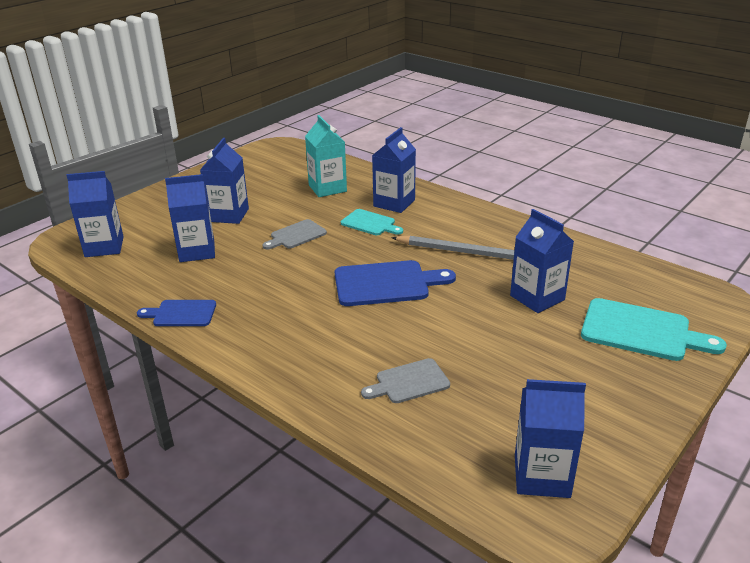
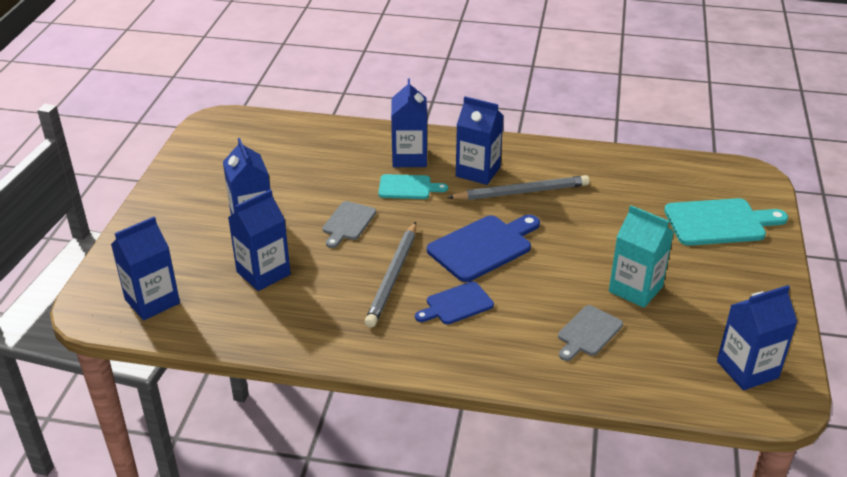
camera: 30 degrees left, 5 degrees up
(181, 313) = (321, 344): blue cutting board -> blue cutting board (456, 304)
(288, 283) = (393, 276): none -> grey pencil
(327, 188) = (326, 159): turquoise carton -> turquoise carton (635, 289)
(537, 298) = (619, 218): blue carton -> blue carton (478, 172)

